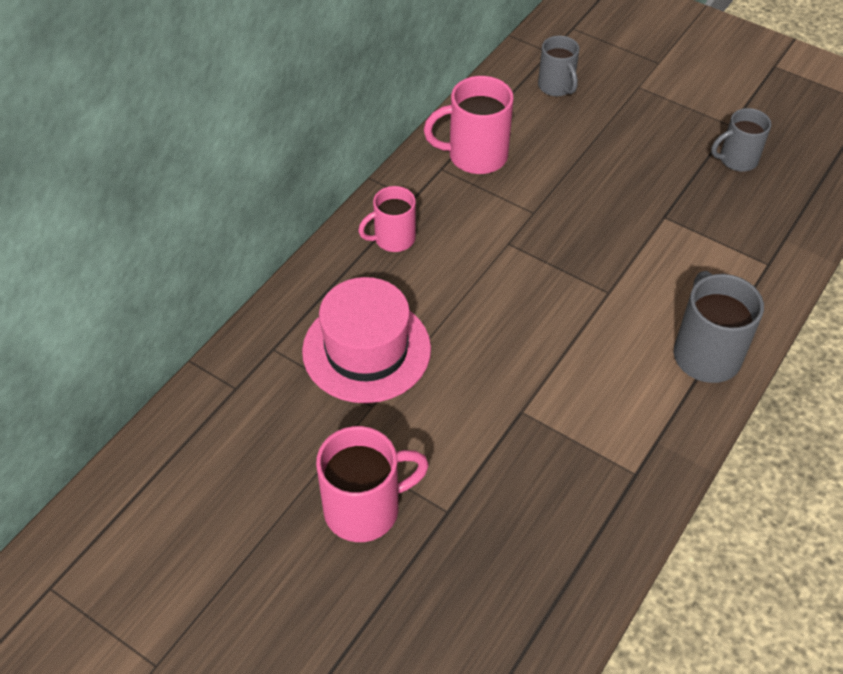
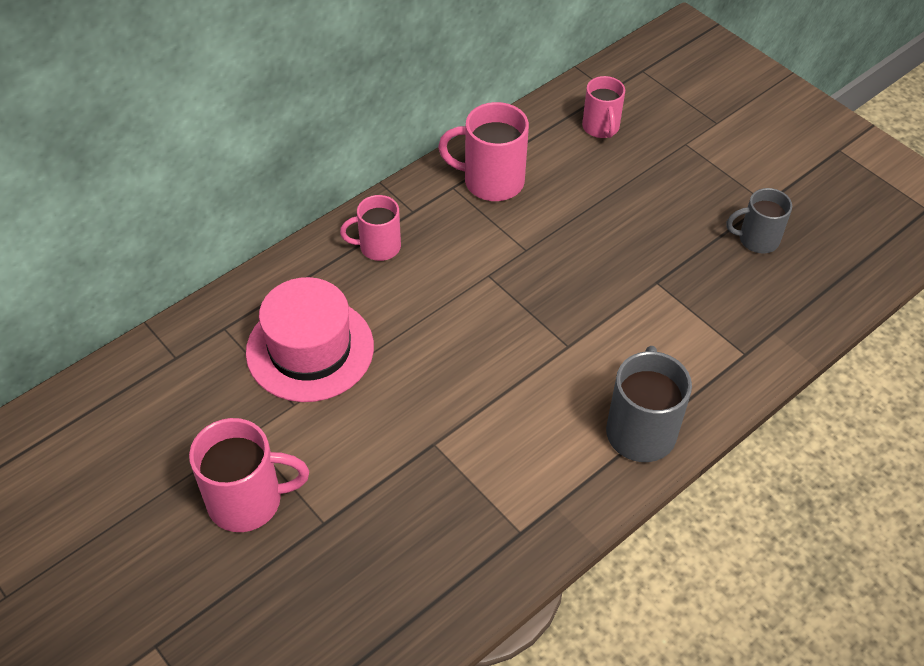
camera: 15 degrees right, 0 degrees up
(556, 87) = (601, 128): grey mug -> pink mug

